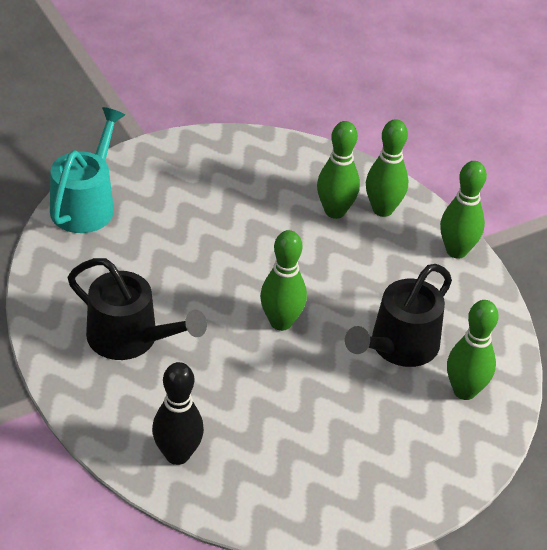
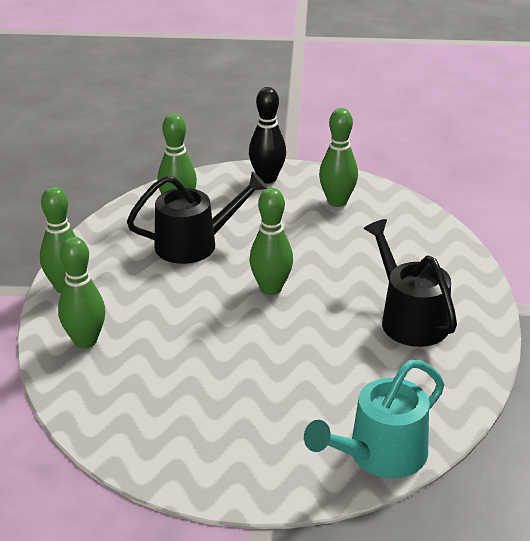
camera: 145 degrees left, 10 degrees down
(177, 455) = (419, 239): black bowling pin -> black bowling pin (267, 179)
(335, 211) = (131, 355): green bowling pin -> green bowling pin (337, 202)

